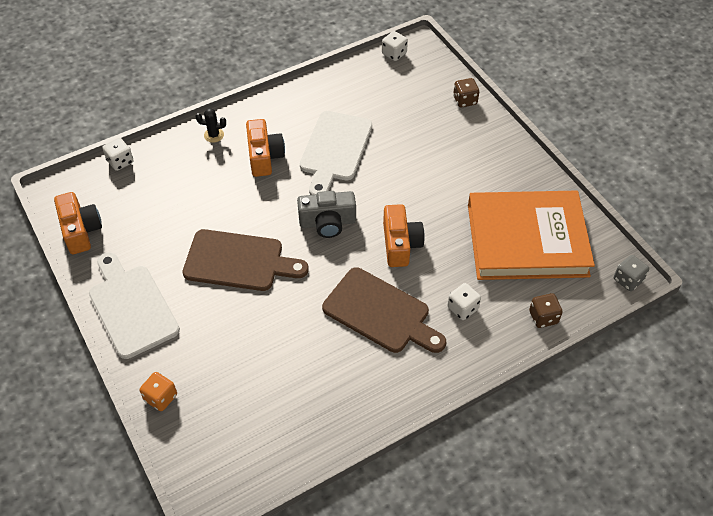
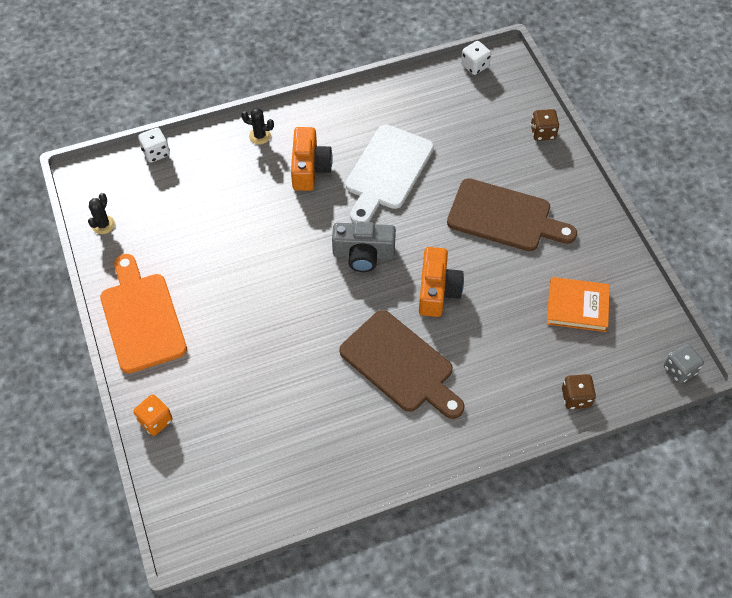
camera: 10 degrees right, 5 degrees up
(81, 230) = (103, 225): orange camera -> black cactus
(132, 307) = (142, 318): white cutting board -> orange cutting board
(239, 261) = (261, 284): brown cutting board -> brown cutting board (504, 217)
(462, 308) = (490, 373): white dice -> none
(527, 240) = (577, 306): orange book -> orange book, size x0.48

